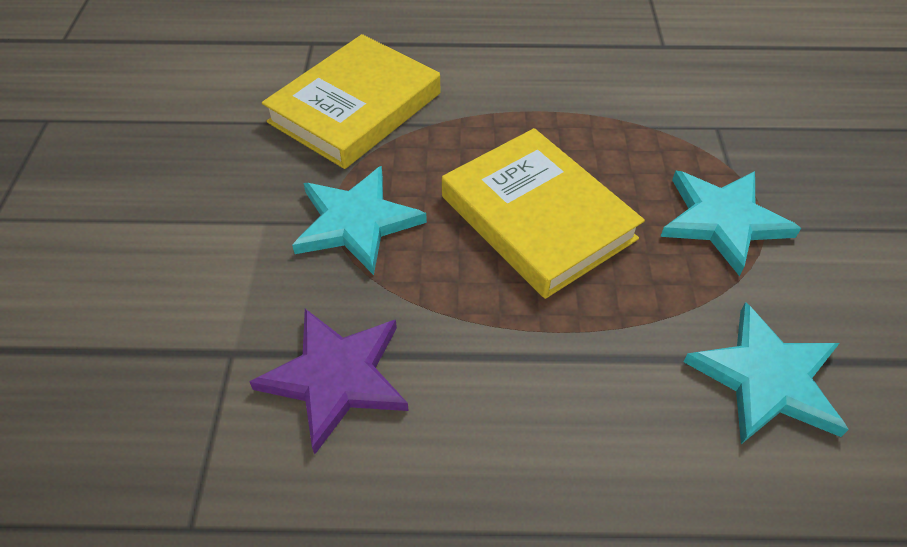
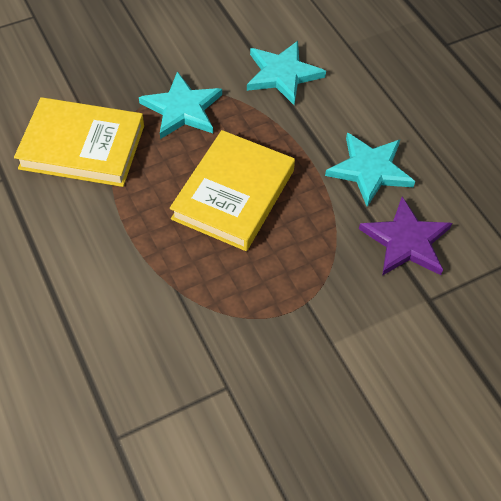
camera: 120 degrees left, 5 degrees up
(355, 108) = (187, 351): yellow book -> yellow book (82, 147)
(356, 222) = (298, 288): turquoise star -> turquoise star (370, 170)

